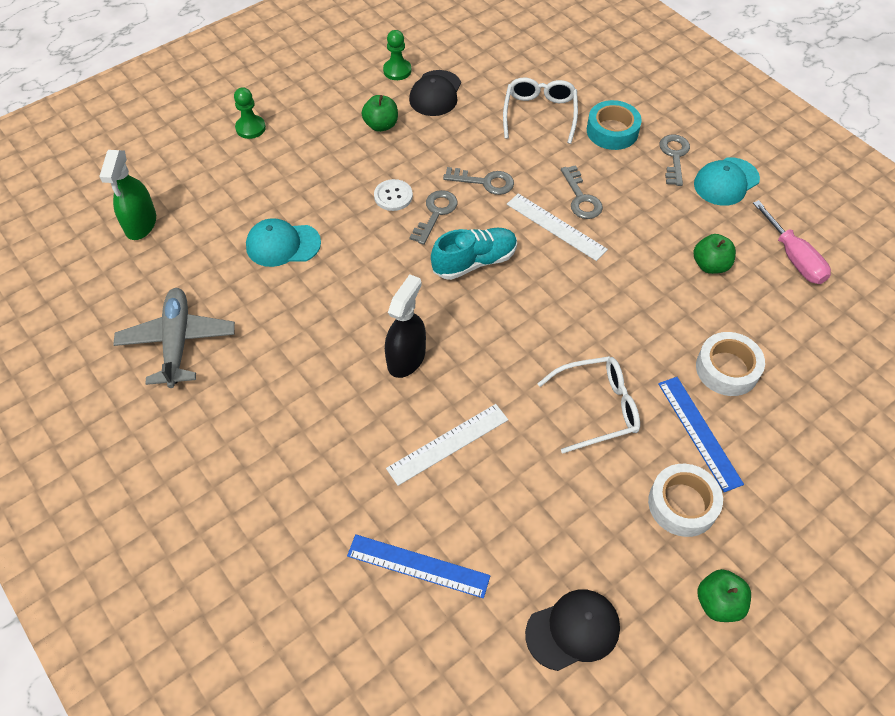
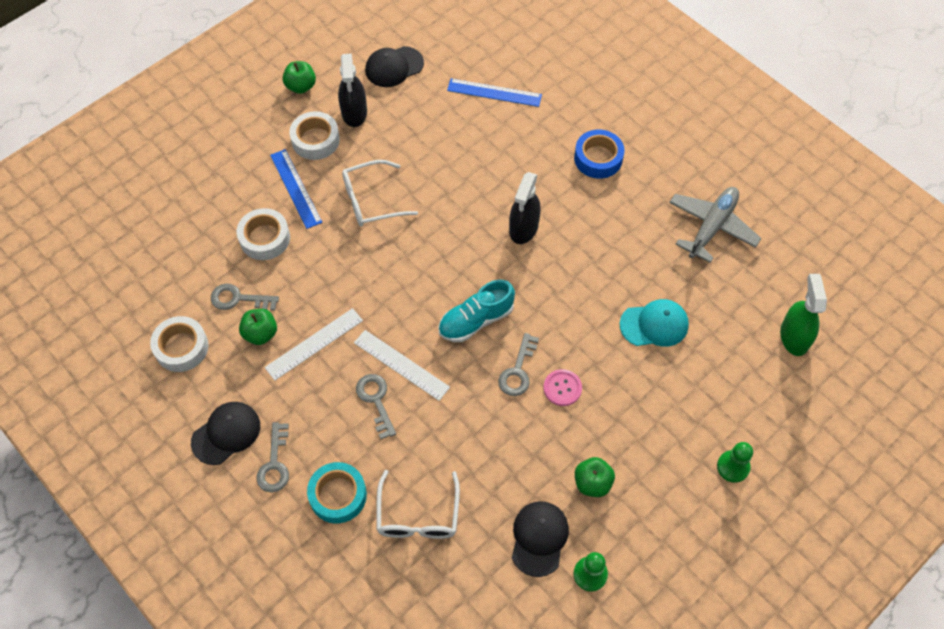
camera: 175 degrees right, 5 degrees up
(177, 342) = (712, 227): grey plane -> grey plane turned 135 degrees counterclockwise
(290, 444) = (598, 158): none -> blue tape
(393, 196) = (562, 388): white button -> pink button
(448, 444) = (483, 167): white ruler -> white ruler (314, 344)
(485, 182) = (473, 413): grey key -> grey key (238, 299)
(630, 547) = (354, 113): none -> black spray bottle
(726, 182) = (226, 433): turquoise cap -> black cap
(793, 258) = (181, 347): pink screwdriver -> white tape

